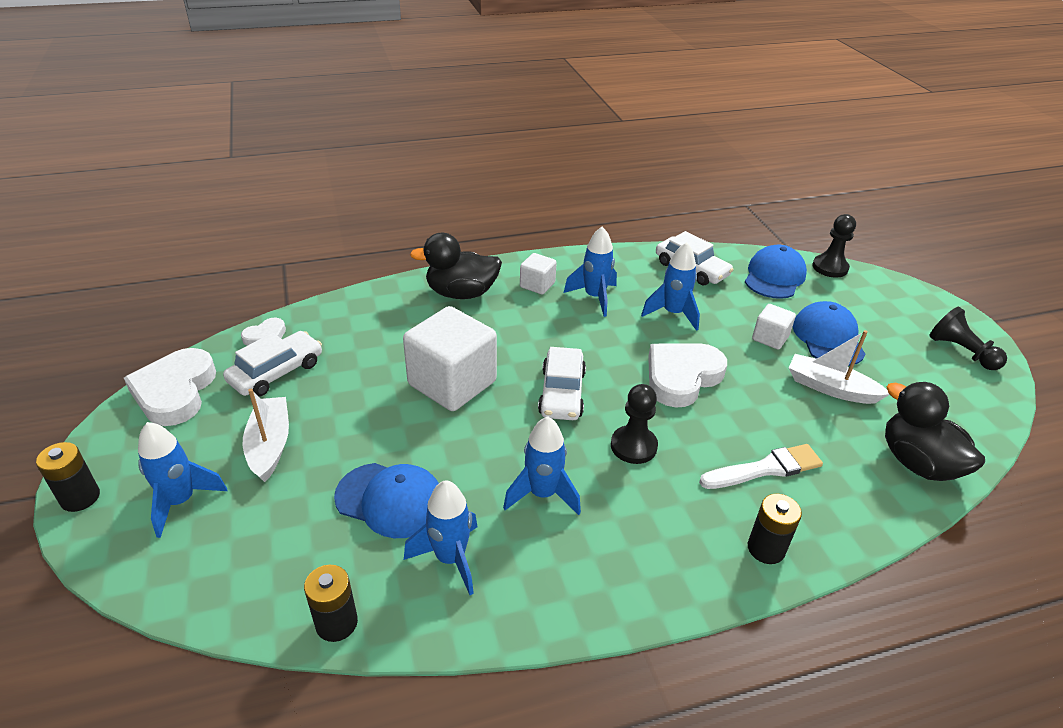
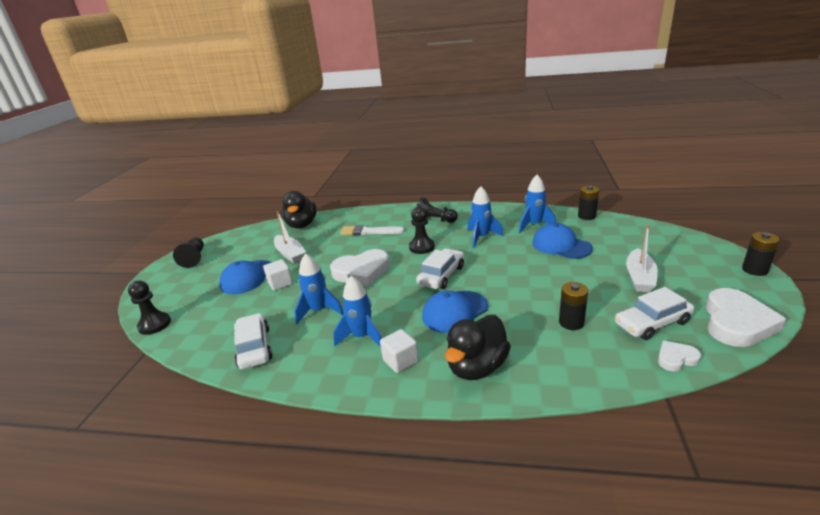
camera: 150 degrees left, 10 degrees down
(181, 501) = (685, 260): blue rocket -> none
(452, 383) = (511, 292): white cube -> none
(461, 293) = (477, 367): black duck -> black duck turned 105 degrees clockwise
(666, 534) = (435, 220): none -> black pawn
(766, 549) = (400, 213): black battery -> black battery (571, 322)
(774, 276) = (205, 326): blue cap -> blue cap (454, 311)

